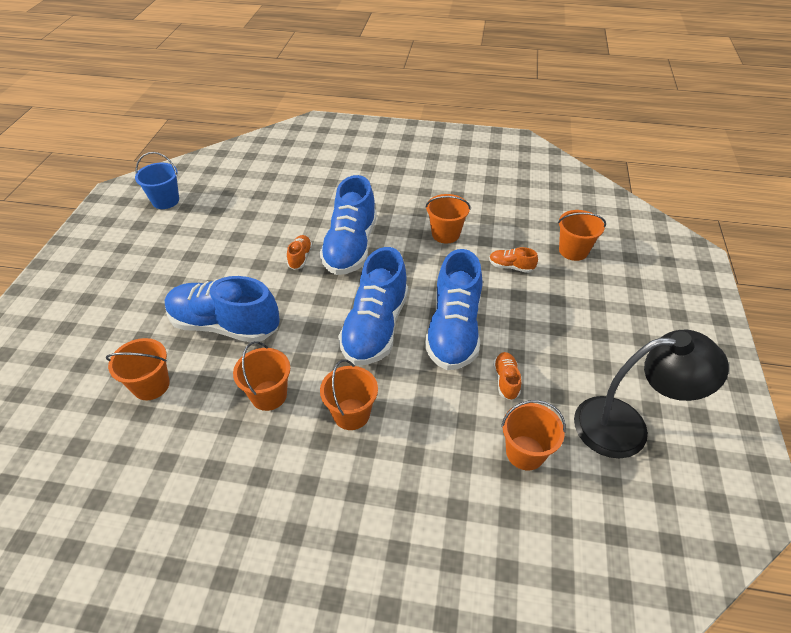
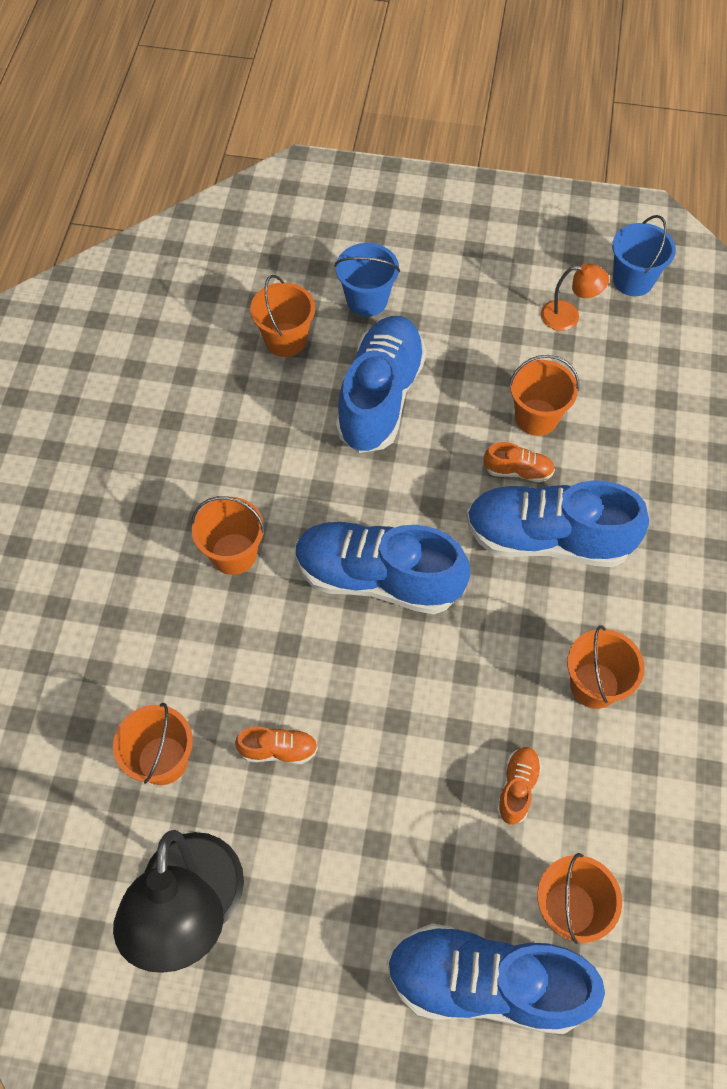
camera: 90 degrees right, 15 degrees up
(130, 333) = (367, 300): none -> blue bucket
(184, 229) = (568, 316): none -> orange lamp
(269, 395) = (266, 461): orange bucket -> orange bucket (536, 417)
(453, 330) = (372, 684): blue shoe -> blue shoe (486, 982)

